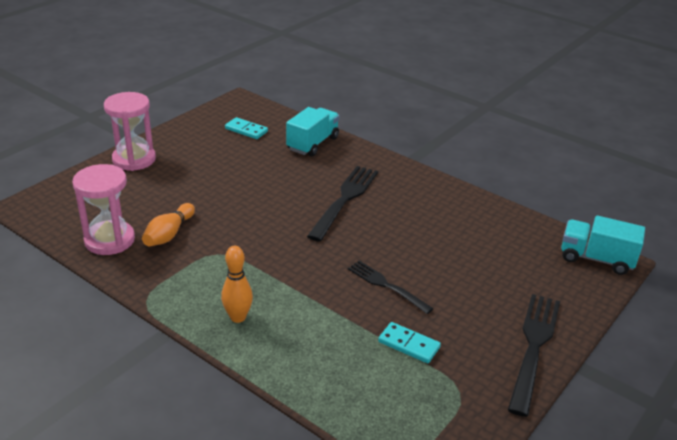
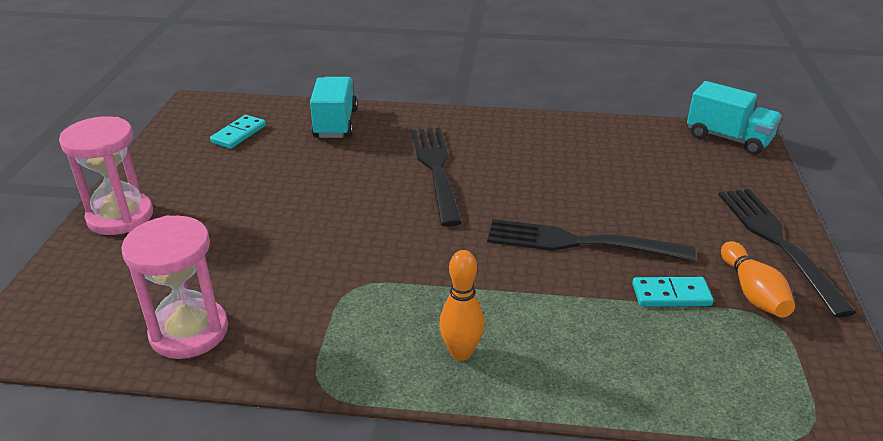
camera: 30 degrees left, 0 degrees up
(169, 234) = (266, 290): orange bowling pin -> orange bowling pin (752, 292)
(246, 130) = (239, 134): turquoise domino -> turquoise domino turned 60 degrees counterclockwise
(386, 286) = (580, 243): black fork -> black fork, size x1.57
(596, 259) = (728, 138): turquoise truck -> turquoise truck turned 135 degrees counterclockwise

